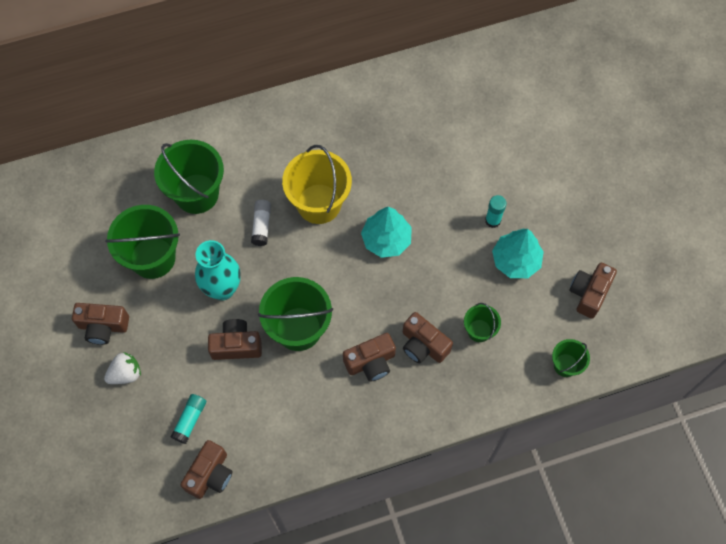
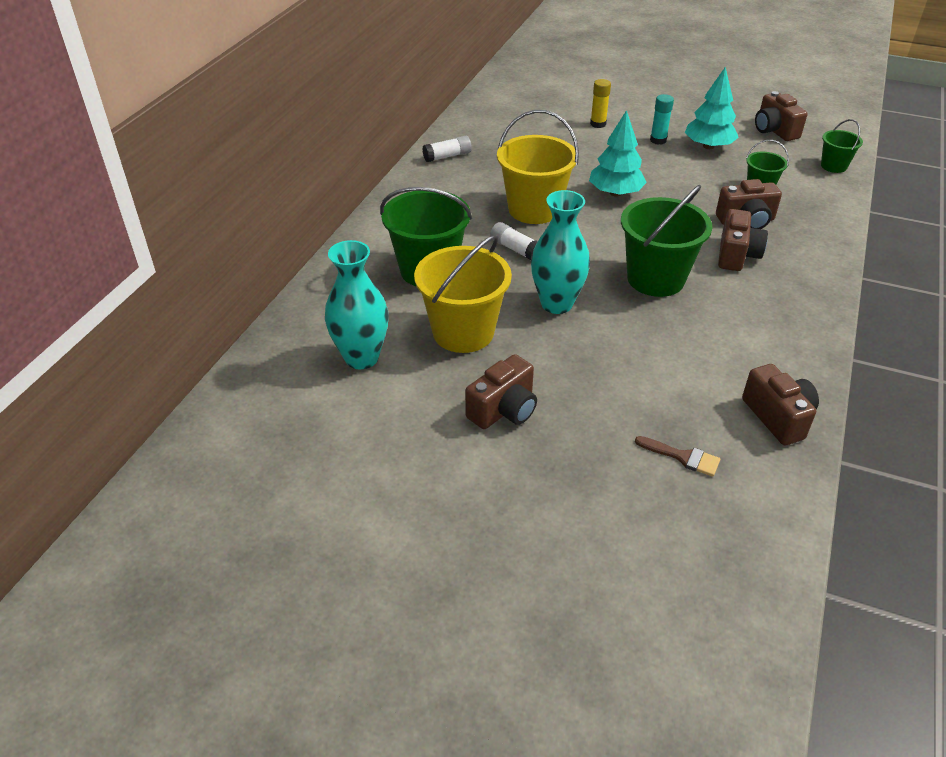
camera: 50 degrees left, 25 degrees down
(88, 223) = (361, 358): none -> turquoise vase
(125, 373) = (584, 421): white strawberry -> none
(135, 441) = (682, 457): none -> brown brush
(153, 257) = (463, 332): green bucket -> yellow bucket
(190, 420) = (693, 400): turquoise glue stick -> none
(236, 345) = (633, 325): brown camera -> none
(340, 102) = (447, 156): none -> white glue stick
(480, 164) = (598, 124): none -> yellow glue stick

